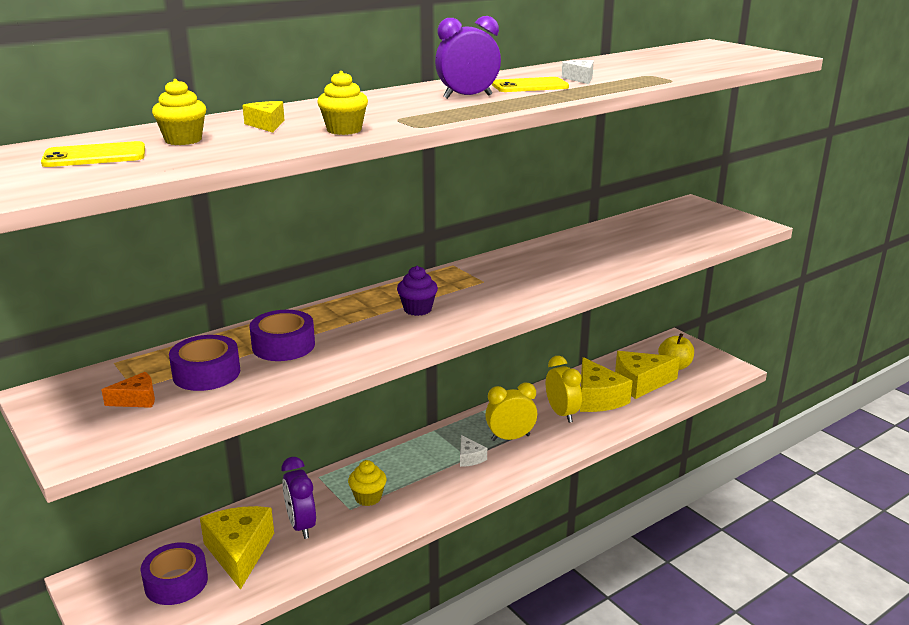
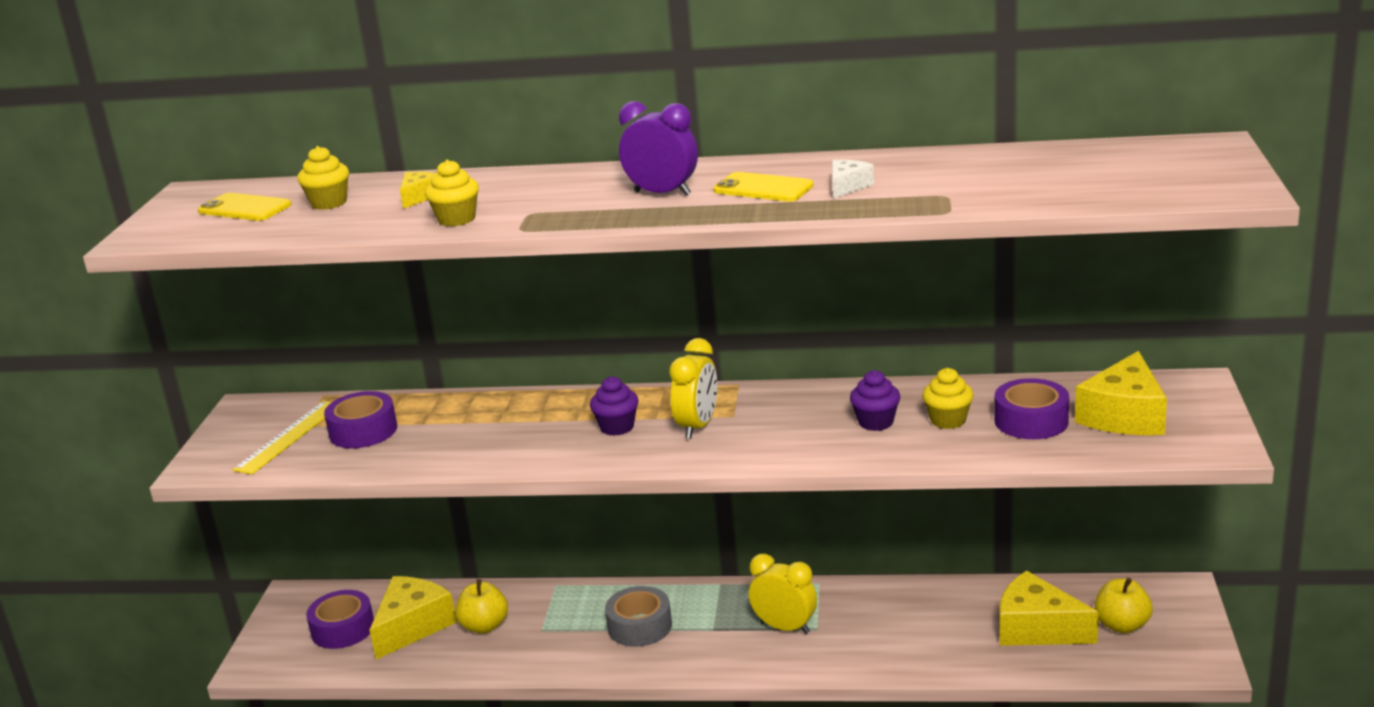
camera: 45 degrees right, 0 degrees up
(137, 399) = (289, 437): orange cheese -> yellow ruler
(283, 345) = (453, 425): purple tape -> purple tape (1031, 421)
(301, 525) = (484, 626): purple clock -> yellow apple
(368, 498) = (569, 626): yellow cupcake -> yellow cupcake (948, 420)
(418, 476) = (639, 626): none -> grey tape
(469, 458) = (713, 630): white cheese -> none
(562, 414) = (881, 625): yellow clock -> yellow clock (697, 426)
(575, 261) = (876, 422): none -> purple cupcake
(597, 398) = (952, 625): yellow cheese -> yellow cheese (1124, 415)

